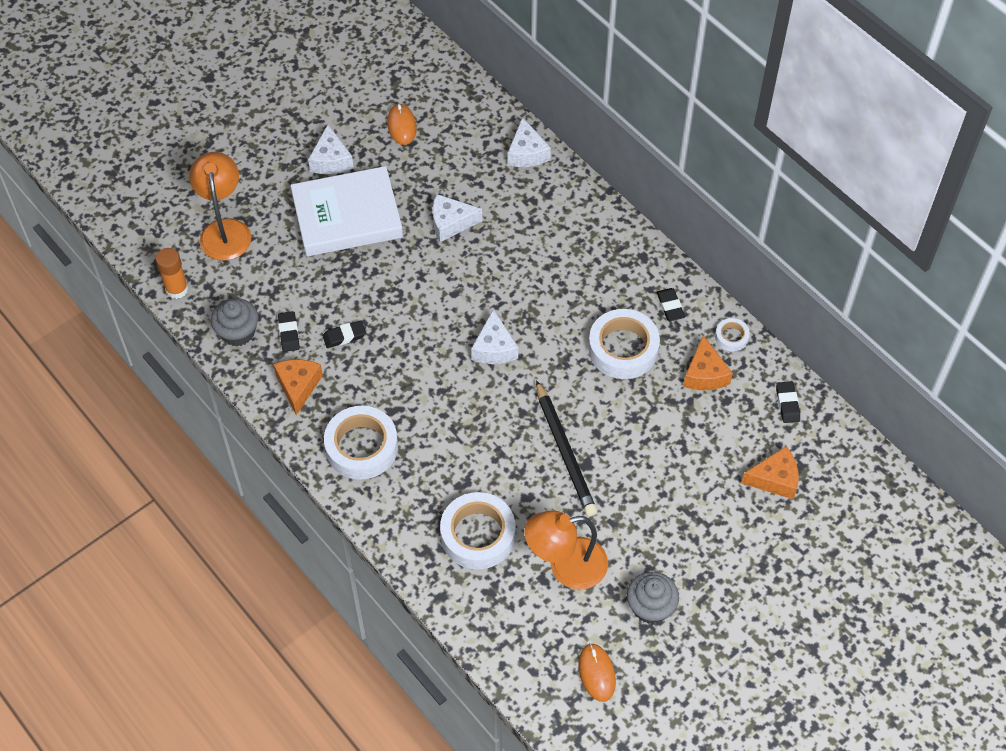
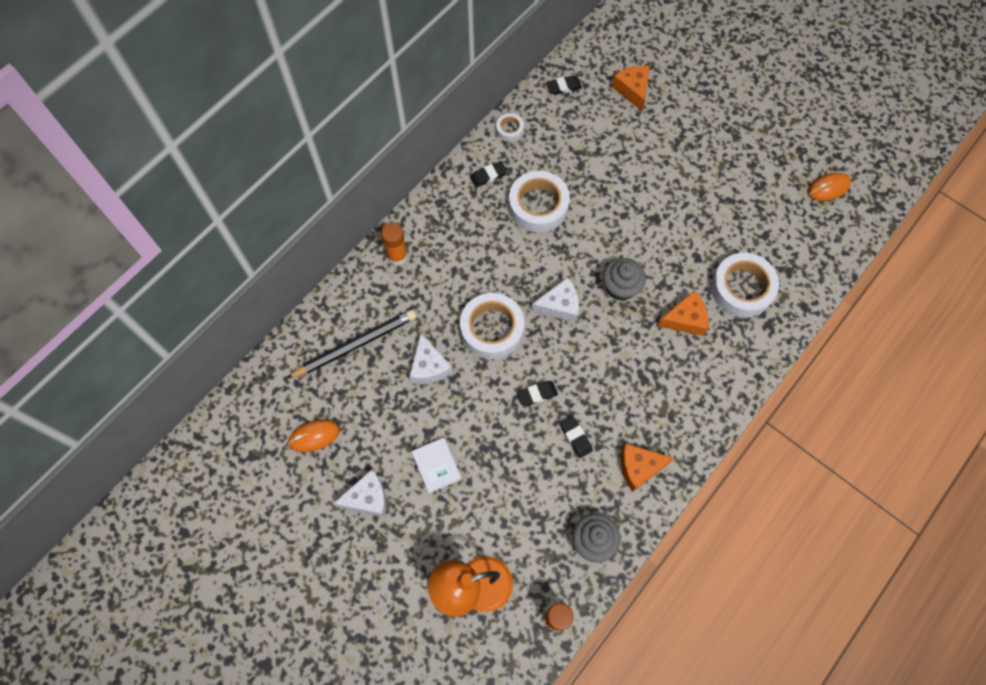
camera: 100 degrees left, 10 degrees up
(289, 333) = (583, 490): black eraser -> black eraser (537, 394)
(347, 216) = (436, 466): white book -> white book, size x0.45
(361, 447) = (686, 397): white tape -> white tape (492, 329)
(526, 153) = (336, 313): white cheese -> none
(565, 451) = (647, 235): black pencil -> black pencil (355, 345)
(566, 566) = (749, 220): orange lamp -> none
(583, 211) = (397, 256): none -> orange glue stick
(650, 607) = (764, 159): grey cupcake -> grey cupcake (620, 287)
(704, 374) = (549, 144): orange cheese -> orange cheese (685, 319)

